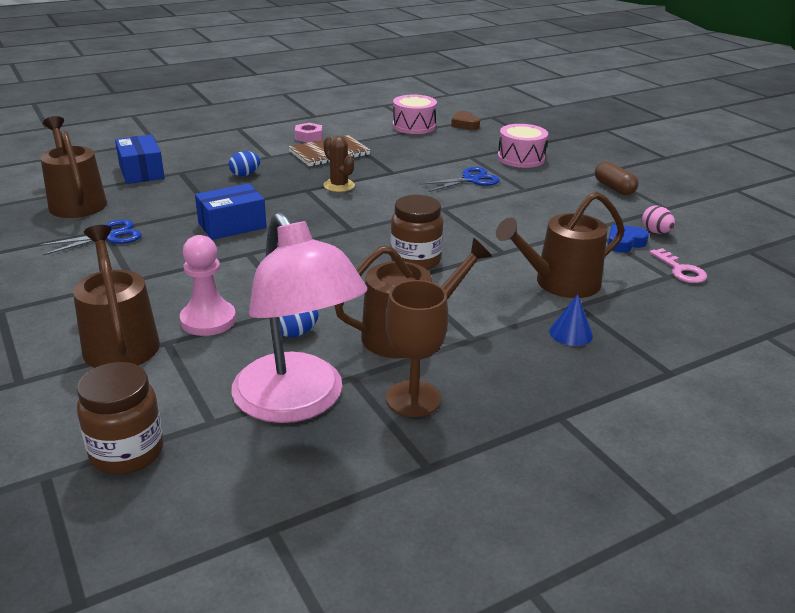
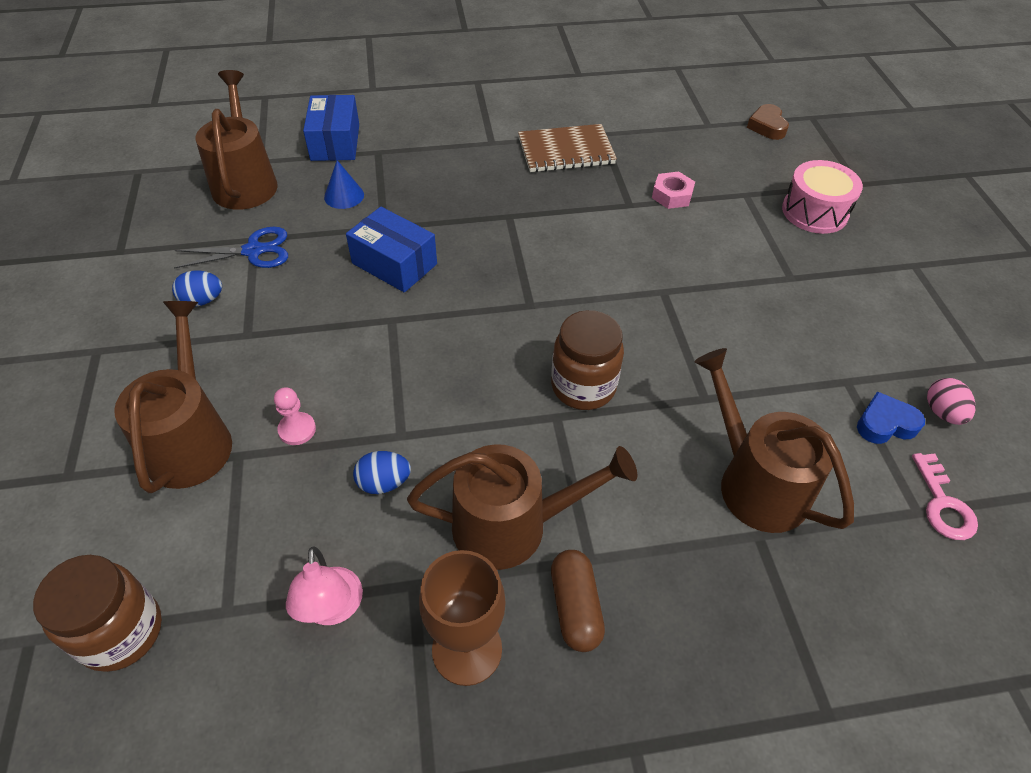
camera: 20 degrees right, 20 degrees up
(208, 320) = (297, 429): pink pawn -> pink pawn, size x0.56
(232, 225) = (394, 264): blue box -> blue box turned 45 degrees clockwise
(245, 174) = (448, 172): blue egg -> blue egg (202, 300)
(297, 402) = (332, 609): pink lamp -> pink lamp, size x0.45
(308, 137) = (554, 114): pink nut -> pink nut (672, 195)
(339, 185) = (551, 217): brown cactus -> none
(414, 126) = (697, 117): pink drum -> none
(471, 180) = (726, 242): blue scissors -> none
(560, 283) = (755, 483): brown watering can -> brown watering can turned 60 degrees clockwise
(571, 333) = (724, 589): blue cone -> blue cone (344, 196)
(614, 188) = (923, 303): brown capsule -> brown capsule (575, 607)

